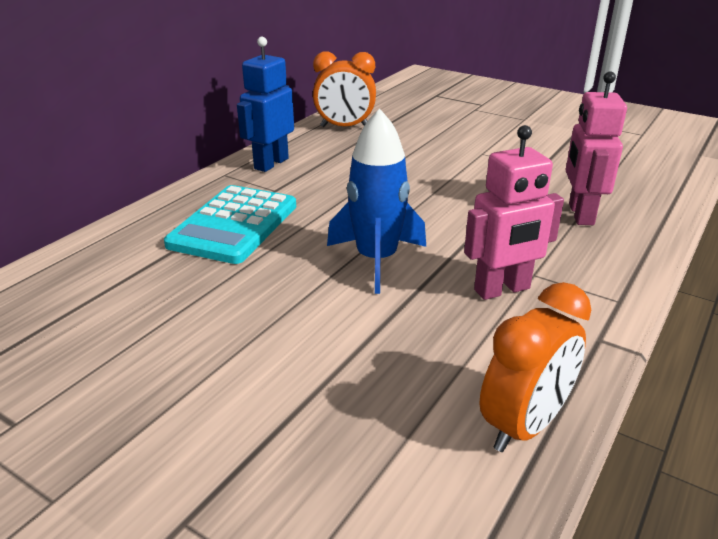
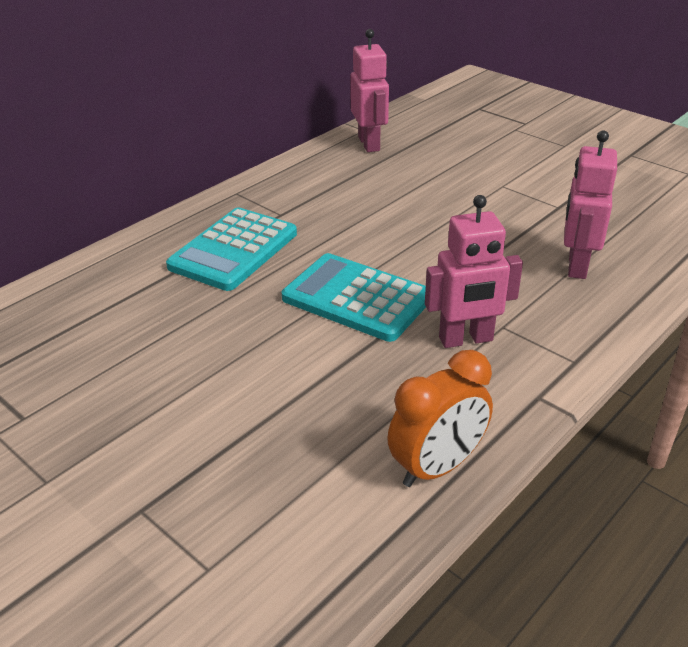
camera: 10 degrees right, 5 degrees up
(271, 163) = (284, 183): blue robot -> none
(345, 127) = (369, 144): orange clock -> pink robot
(376, 260) = (357, 298): blue rocket -> turquoise calculator

